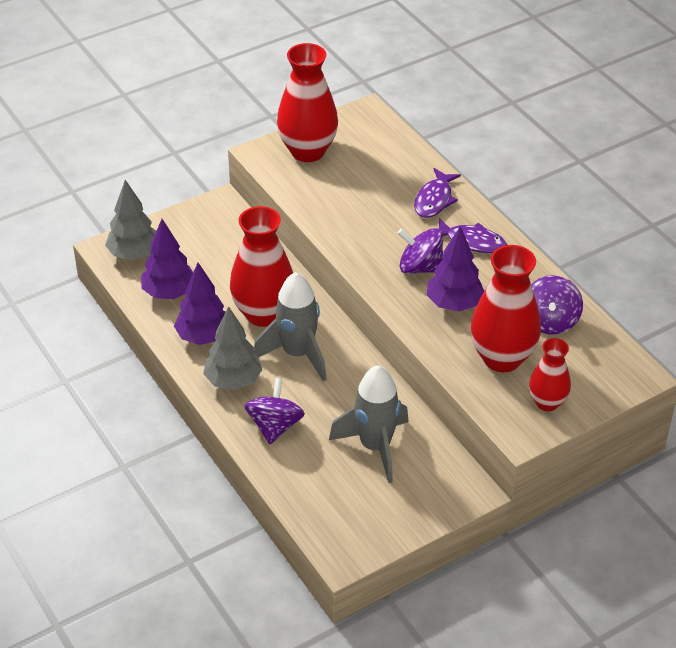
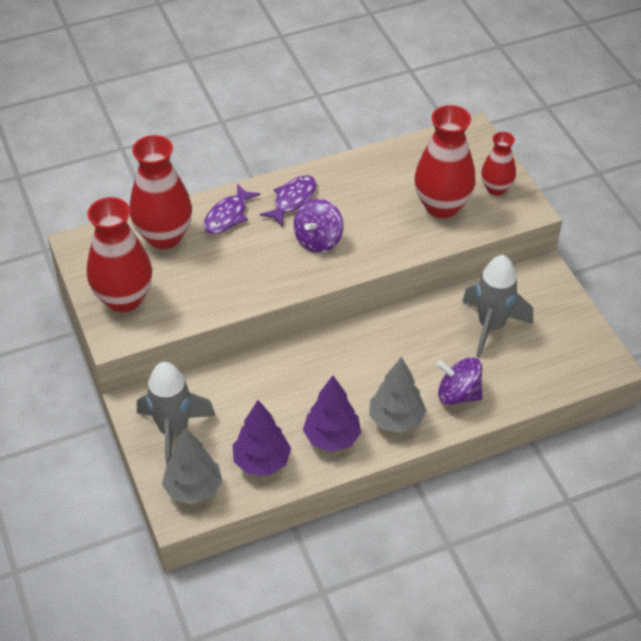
camera: 80 degrees left, 5 degrees up
(263, 314) = (309, 386): red vase -> red vase (164, 236)
(297, 354) = (369, 366): grey rocket -> grey rocket (173, 431)
(434, 200) = (228, 216): purple fish -> purple fish turned 90 degrees clockwise
(454, 304) = (370, 225): purple tree -> none
(550, 321) = (403, 169): purple spinning top -> none

